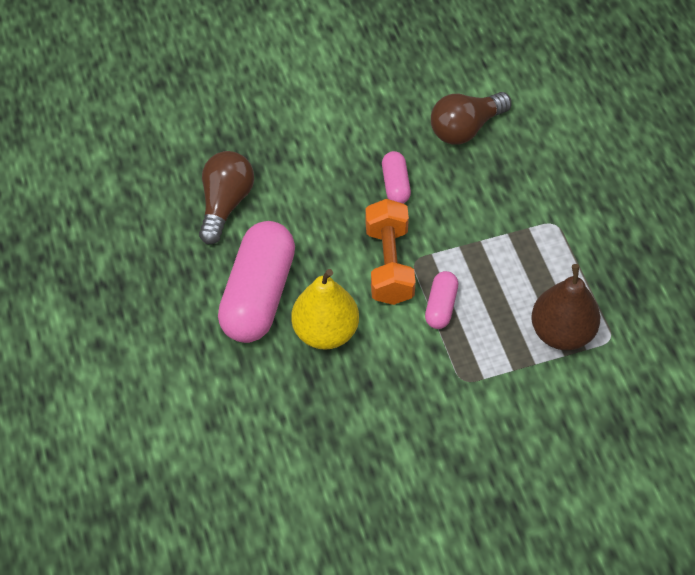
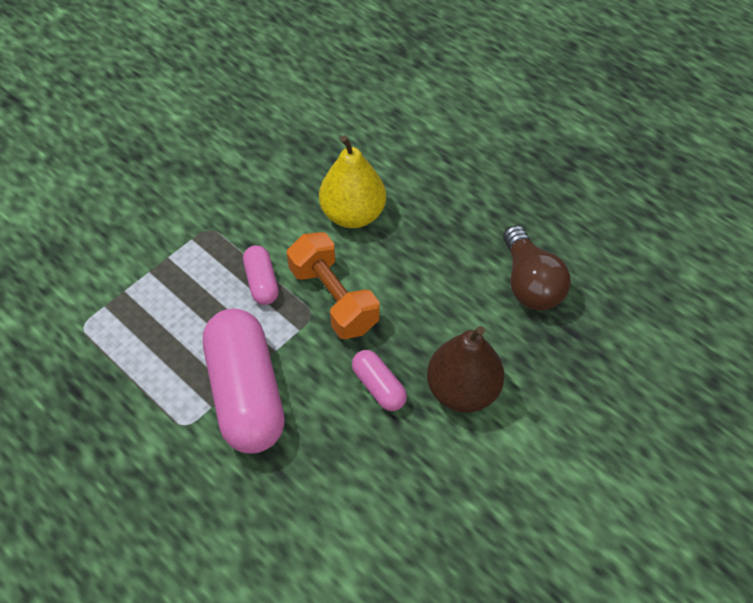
camera: 150 degrees right, 0 degrees up
(259, 295) = (432, 217): pink capsule -> pink capsule (246, 393)
(465, 128) = (342, 501): brown light bulb -> none
(562, 332) = (133, 310): brown pear -> brown pear (462, 390)

